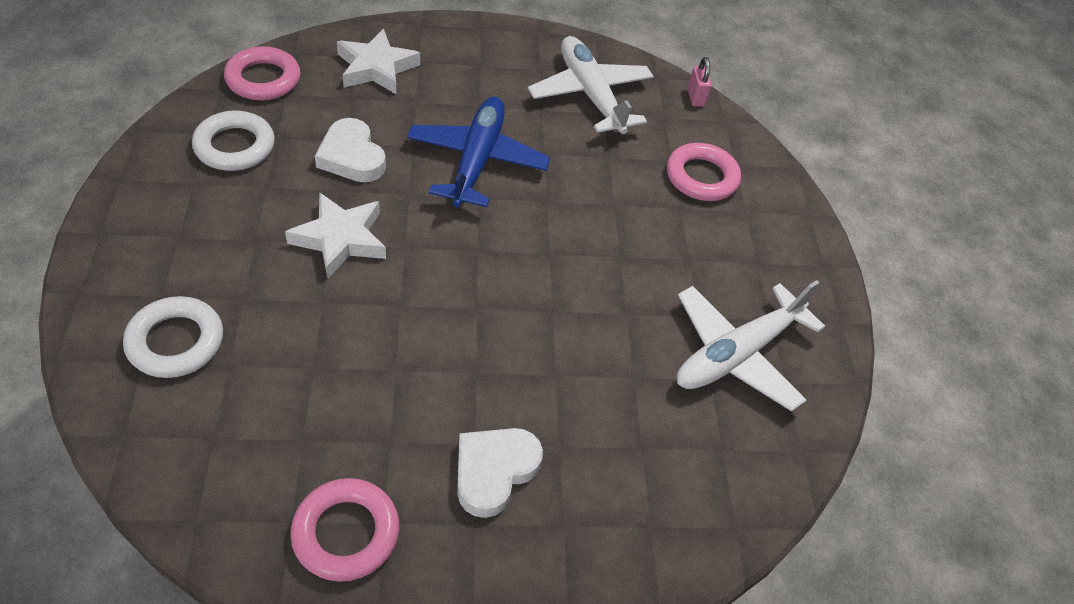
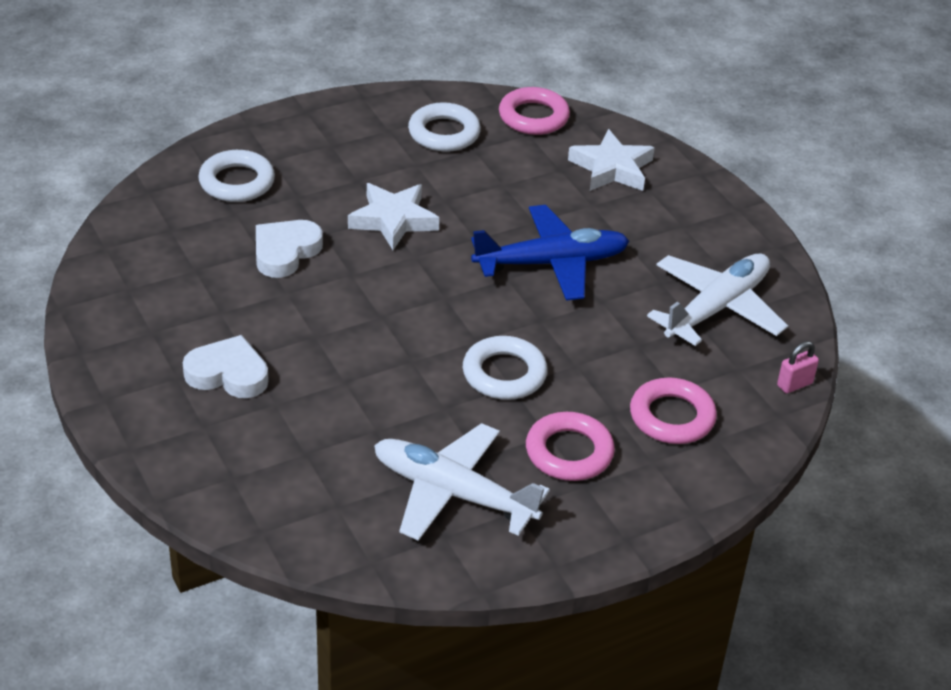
camera: 70 degrees right, 10 degrees down
(346, 533) = (133, 316): pink ring -> pink ring (569, 452)
(351, 156) = (489, 194): white heart -> white heart (285, 252)
(603, 254) = (504, 374): none -> white ring

